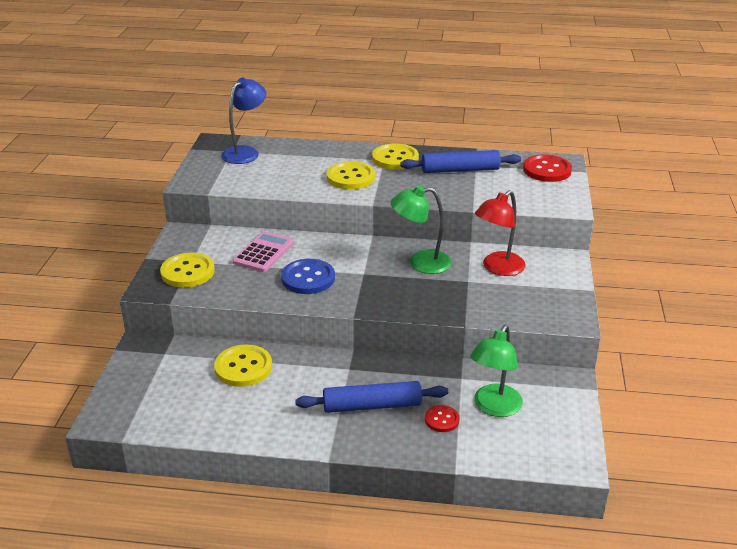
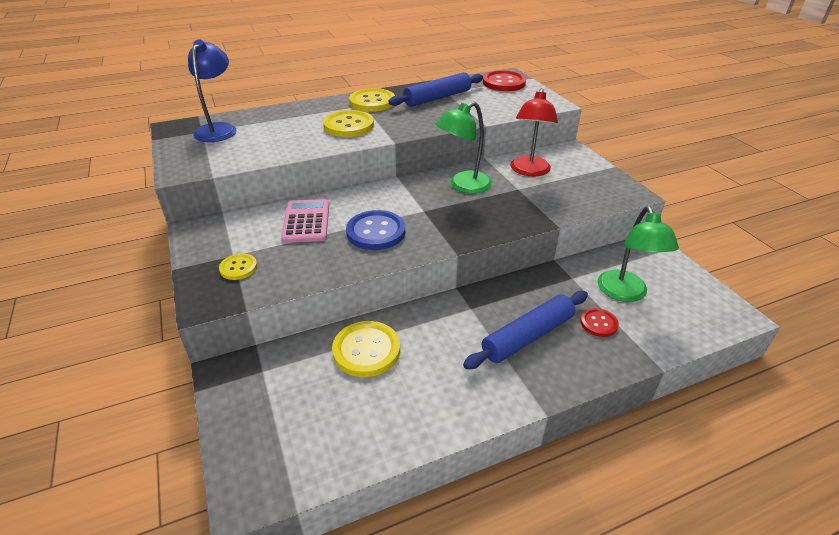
camera: 30 degrees left, 5 degrees up
(187, 272) = (238, 268): yellow button -> yellow button, size x0.57

